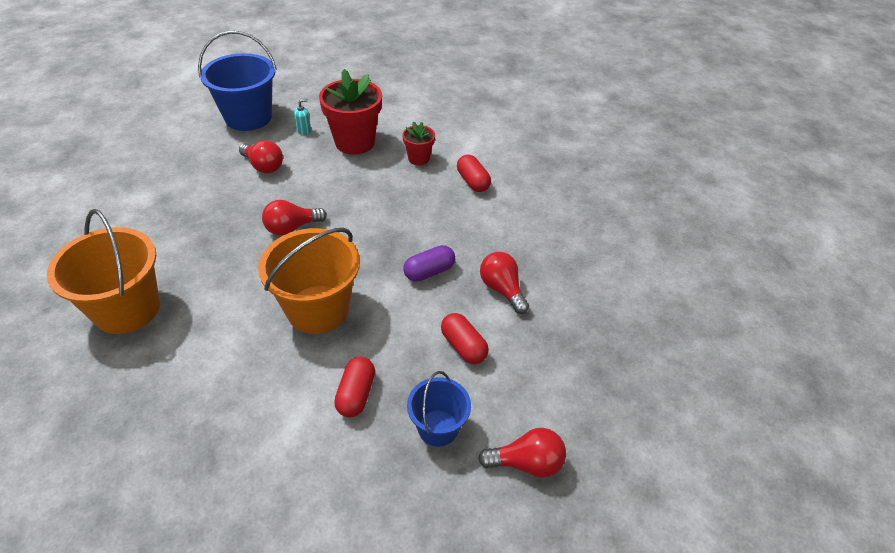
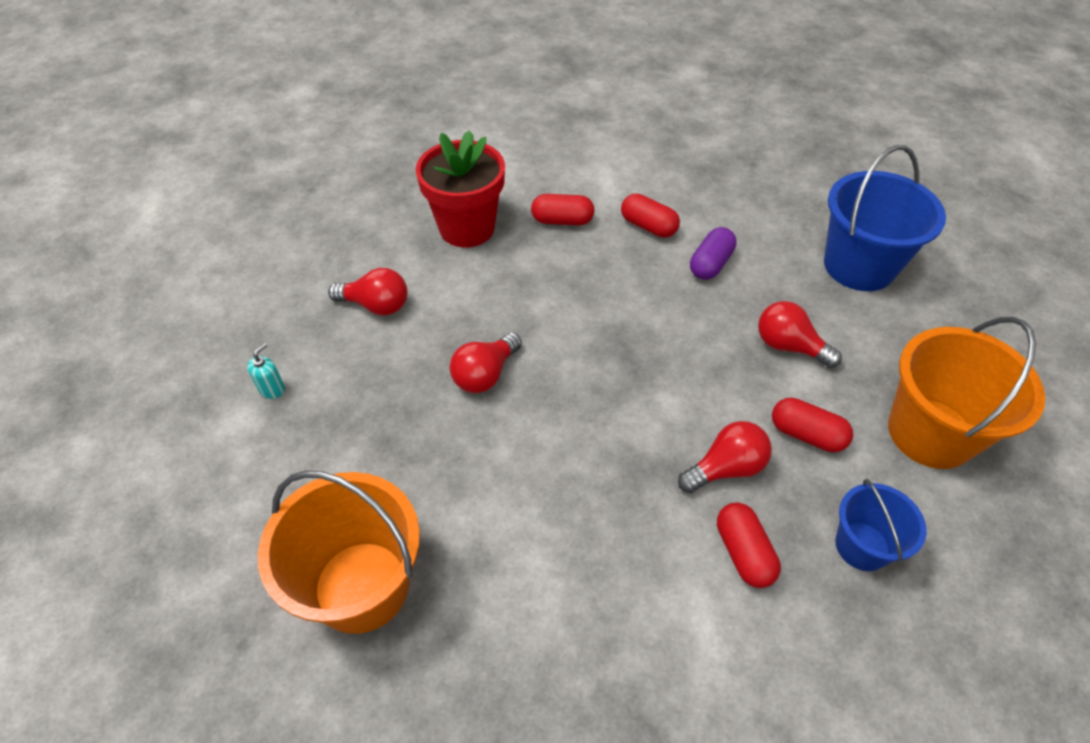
camera: 25 degrees left, 5 degrees up
(248, 117) = (296, 245): blue bucket -> blue bucket (859, 266)
(304, 130) = (388, 236): turquoise soap dispenser -> turquoise soap dispenser (272, 389)
(318, 309) = (608, 467): orange bucket -> orange bucket (930, 433)
(418, 158) = (562, 221): red flower pot -> red capsule
(429, 272) = (694, 360): purple capsule -> purple capsule (710, 264)
(526, 463) = (979, 538): red light bulb -> red light bulb (725, 468)

